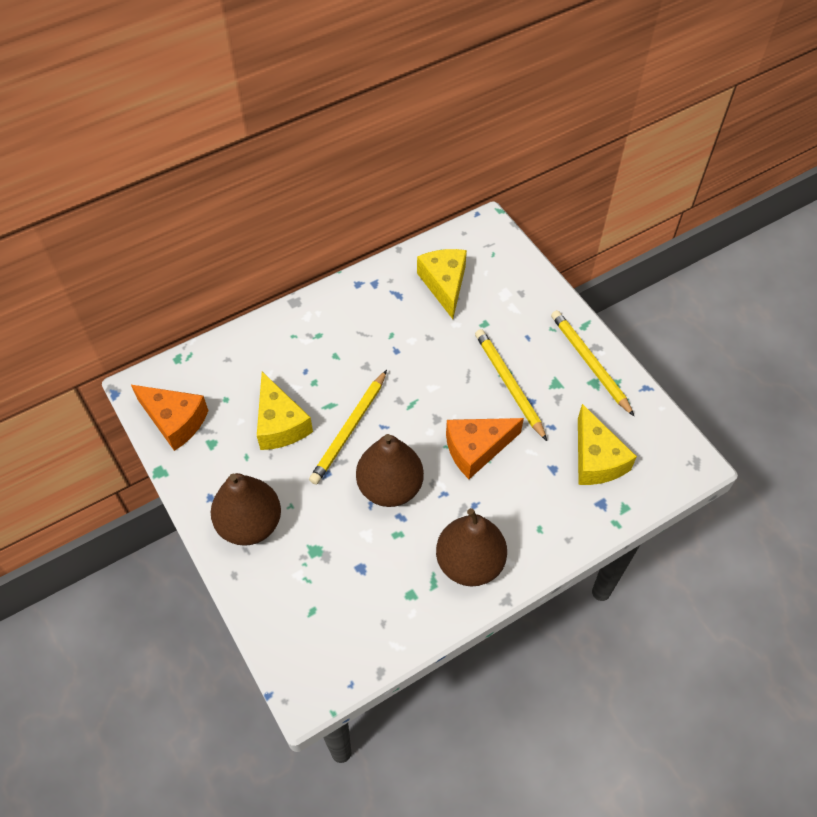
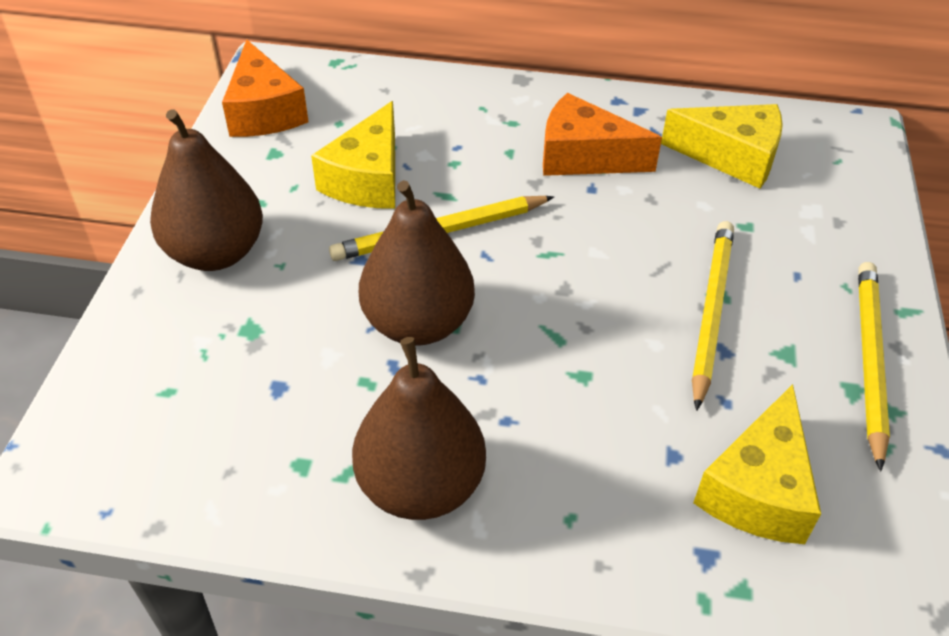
camera: 40 degrees right, 10 degrees down
(444, 284) = (732, 157): yellow cheese -> yellow cheese turned 75 degrees clockwise
(476, 449) = (582, 357): orange cheese -> orange cheese (584, 157)

